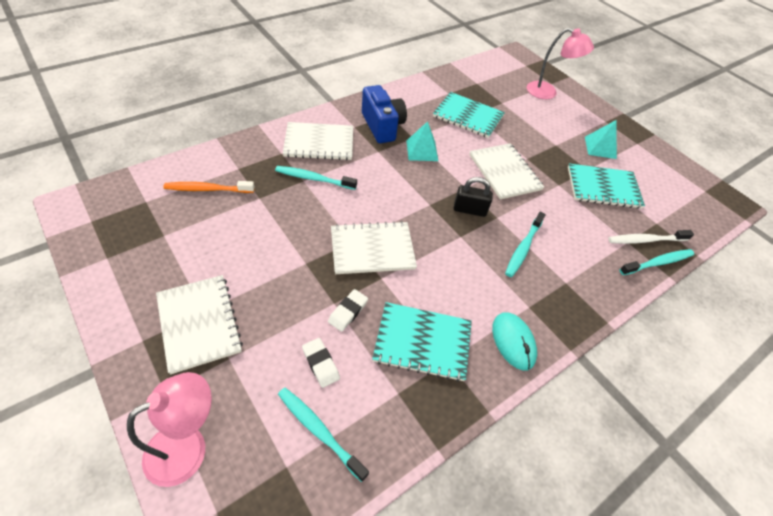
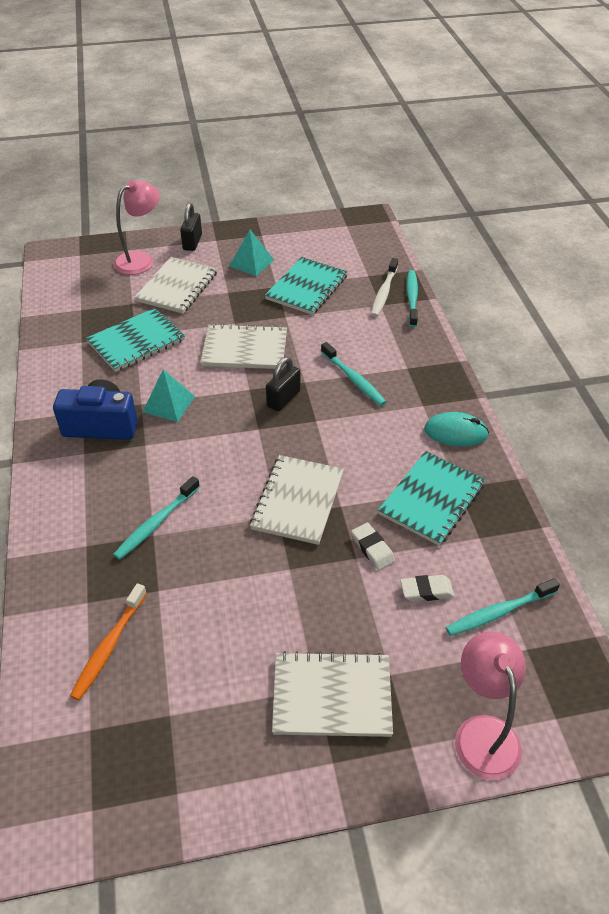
camera: 60 degrees left, 5 degrees down
(319, 143) = (92, 499): white notebook -> white notebook (177, 287)
(590, 110) = (192, 242): none -> black padlock

